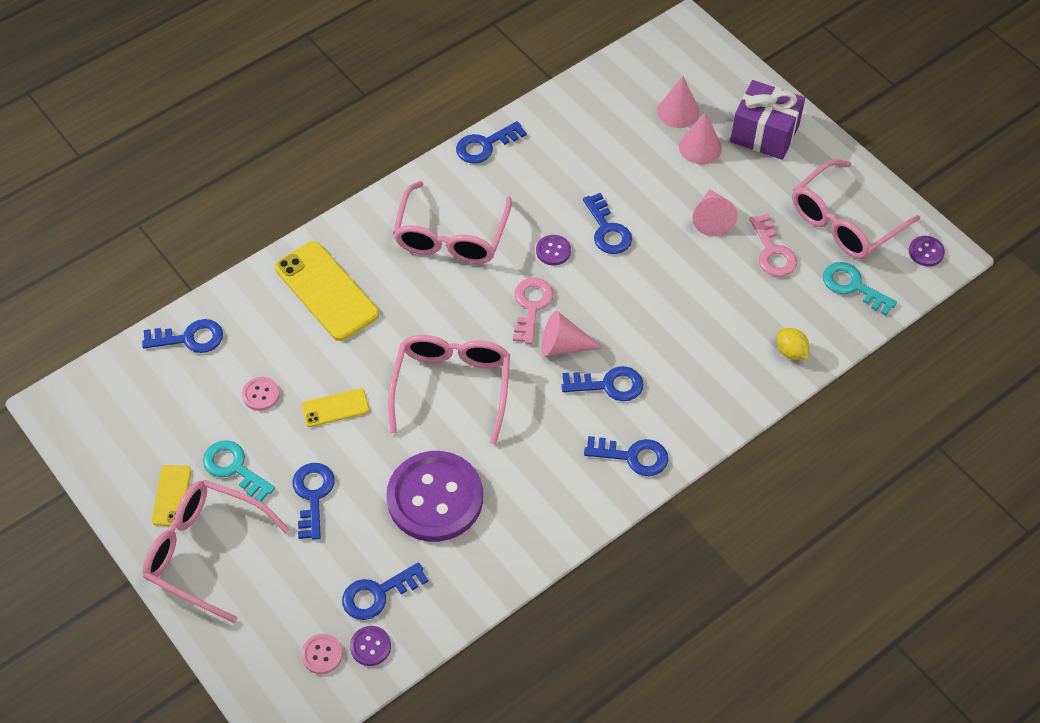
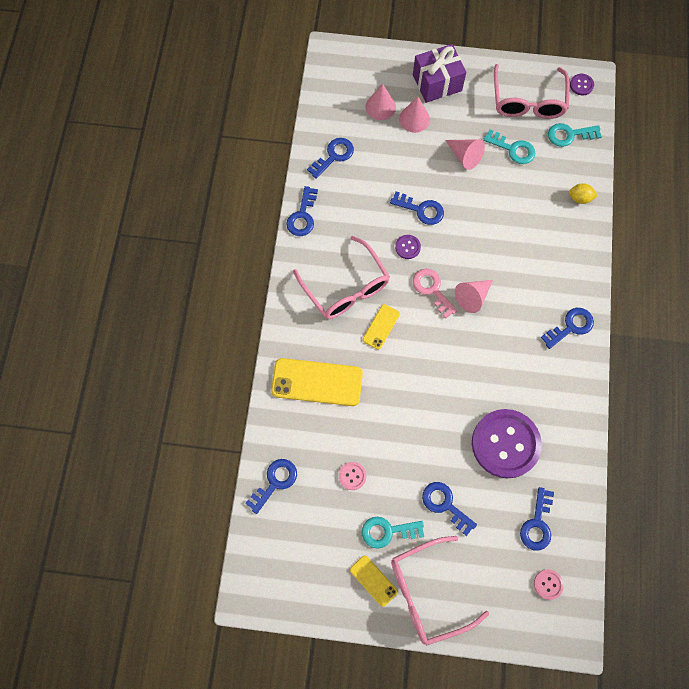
camera: 45 degrees left, 15 degrees up
(335, 408) = (399, 445): yellow phone -> yellow phone (381, 327)
(370, 646) = (565, 555): purple button -> none
(452, 387) = (444, 374): pink glasses -> none
(609, 385) = (517, 298): blue key -> blue key (334, 156)
(772, 252) = (513, 149): pink key -> turquoise key

